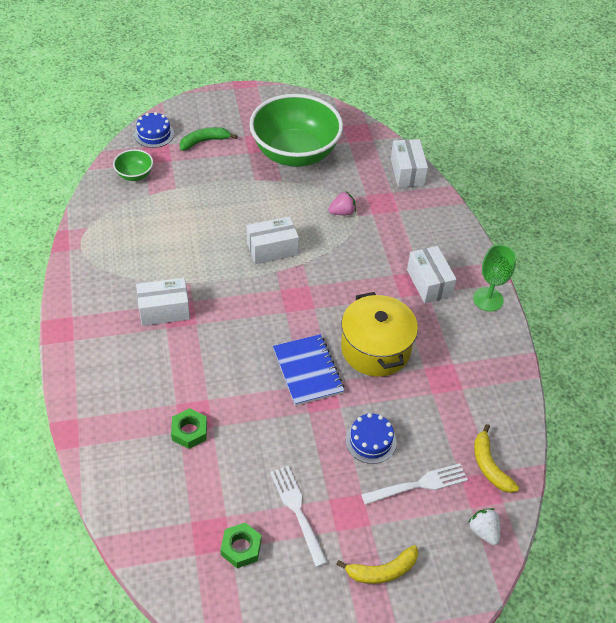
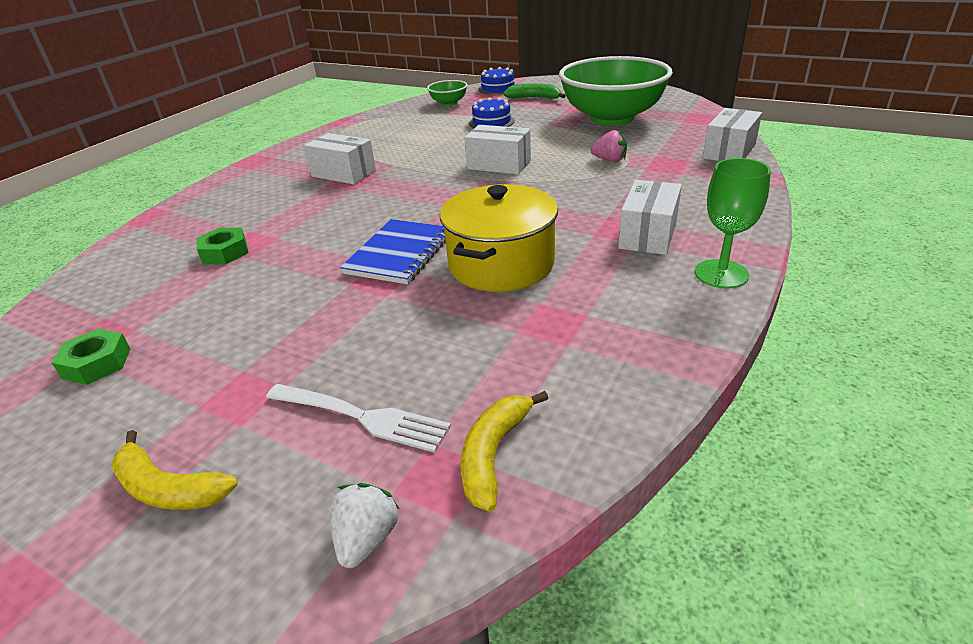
camera: 45 degrees right, 15 degrees down
(298, 511) = (196, 363): white fork -> none
(370, 441) = (373, 340): blue cake -> blue cake (491, 122)

